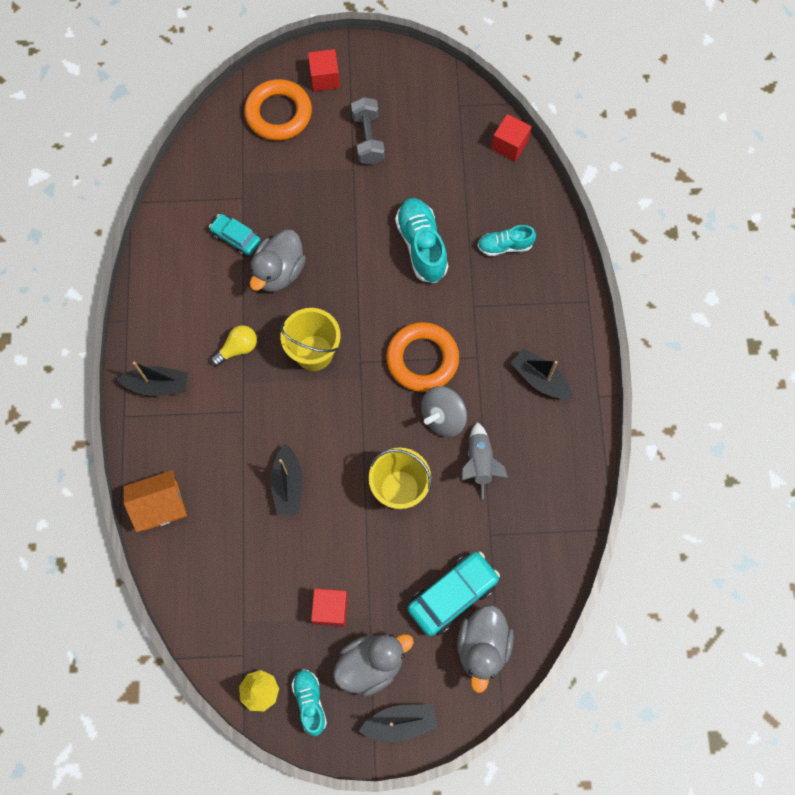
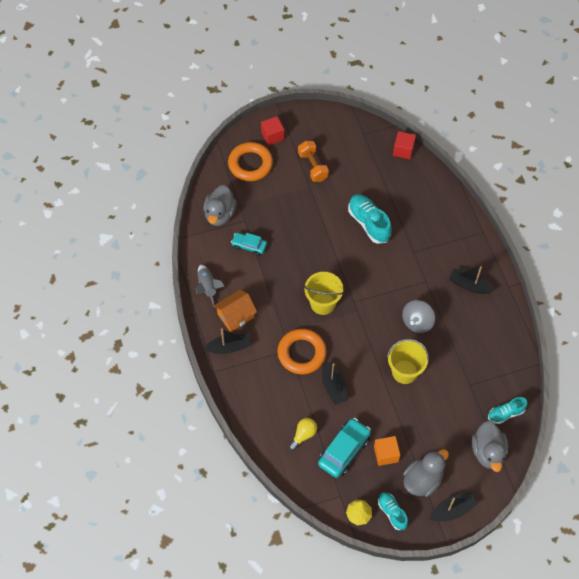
camera: 15 degrees left, 10 degrees down
(160, 506) = (256, 420): orange house -> orange house (235, 316)
(237, 348) = (273, 312): yellow light bulb -> yellow light bulb (303, 435)
(279, 272) = (283, 260): grey duck -> grey duck (220, 214)
(330, 609) = (386, 454): red cube -> orange cube
(368, 139) = (313, 166): grey dumbbell -> orange dumbbell
(422, 359) = (392, 291): orange ring -> orange ring (301, 353)
(452, 595) = (459, 426): turquoise car -> turquoise car (344, 451)
(479, 462) = (449, 343): grey rocket -> grey rocket (207, 287)
(505, 246) = (421, 211): turquoise shoe -> turquoise shoe (505, 413)

